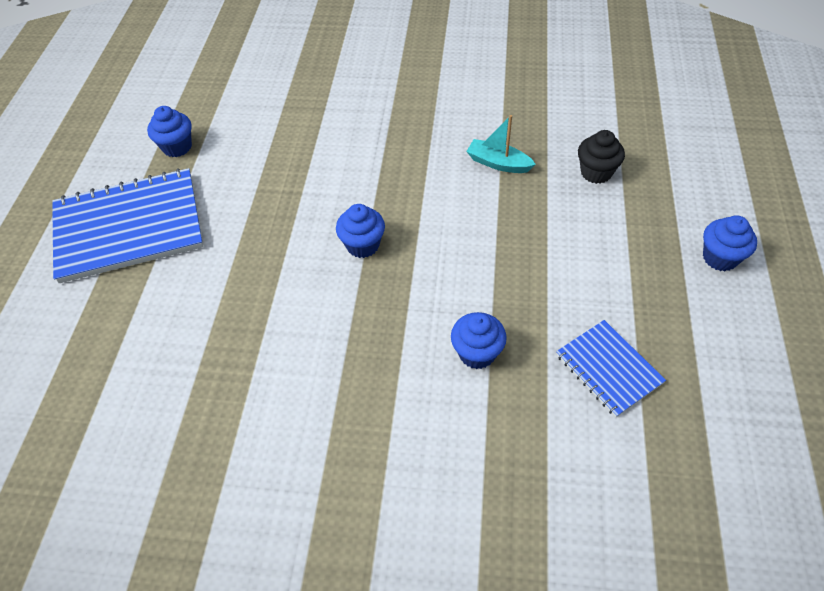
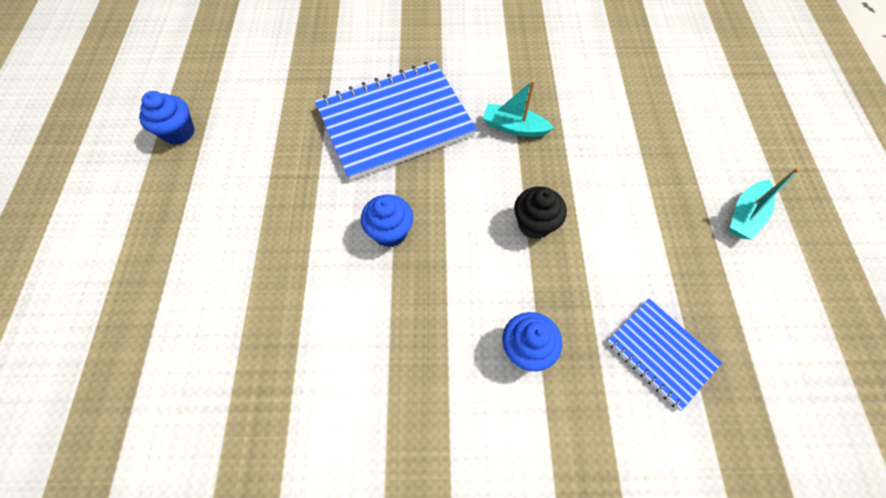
camera: 10 degrees left, 10 degrees up
(129, 227) = (135, 232): blue notebook -> blue notebook (395, 121)
(596, 172) = (610, 131): black cupcake -> black cupcake (534, 224)
(720, 258) = (745, 215): blue cupcake -> turquoise boat

